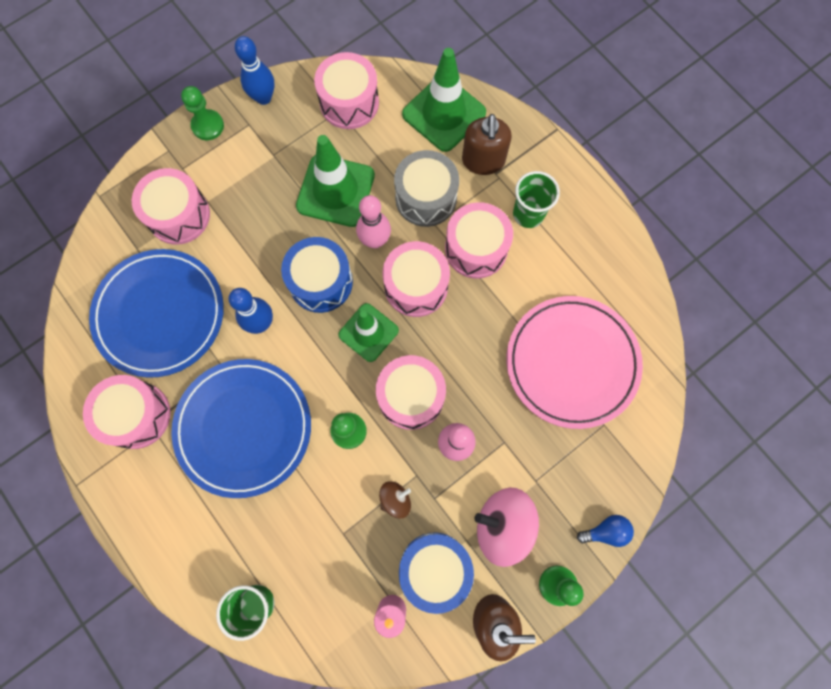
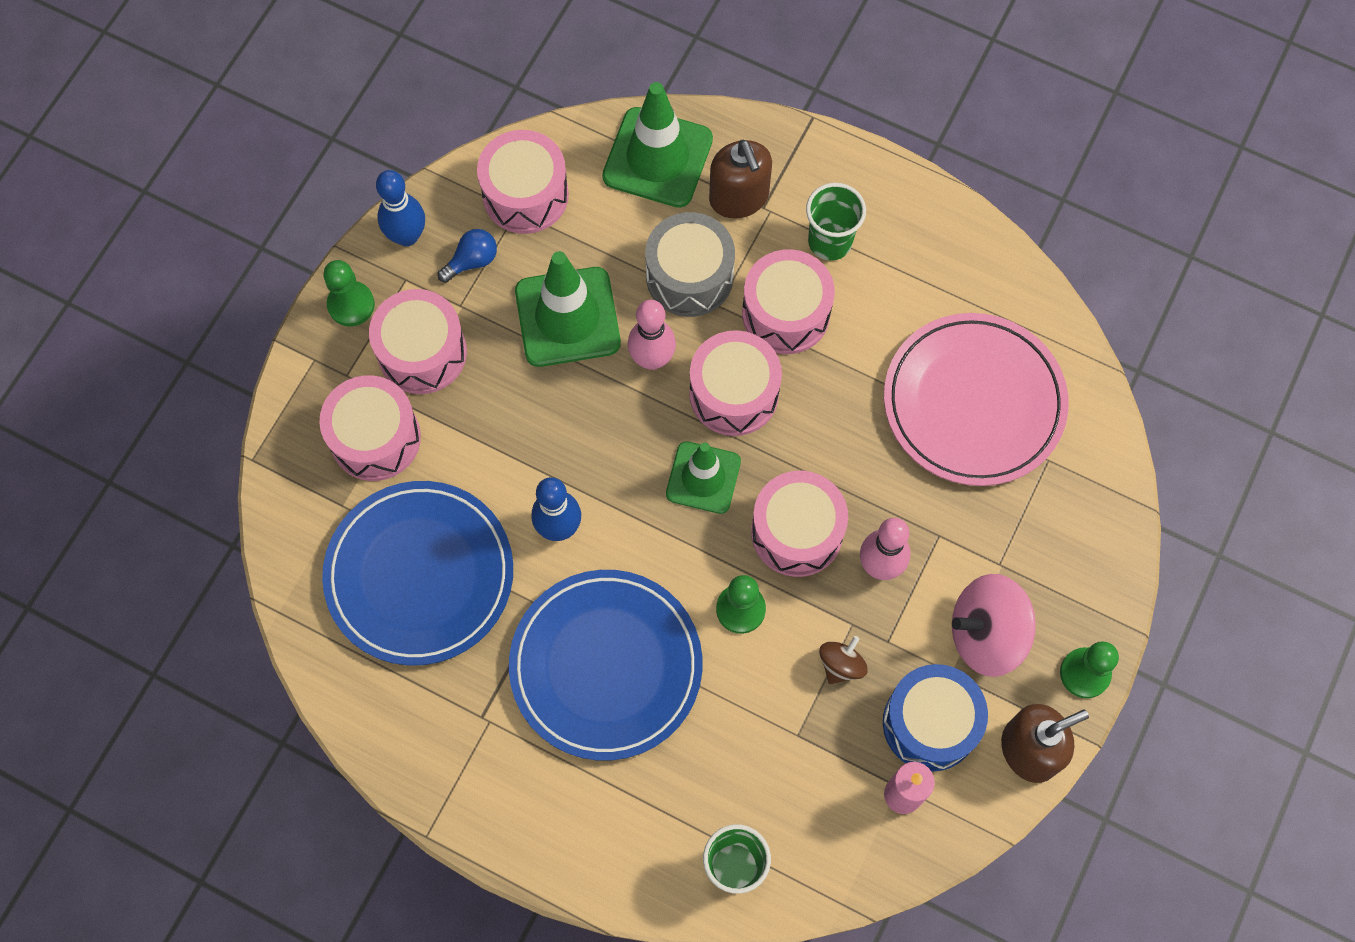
camera: 25 degrees left, 5 degrees down
(137, 415) = (458, 714): pink drum -> pink drum (422, 352)
(321, 282) = (609, 441): blue drum -> none
(606, 531) = (1111, 585): blue light bulb -> blue light bulb (472, 261)

